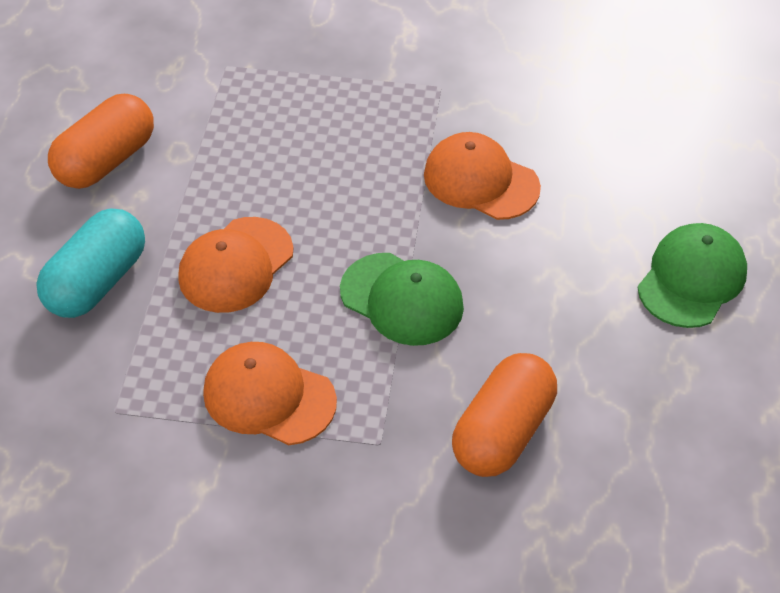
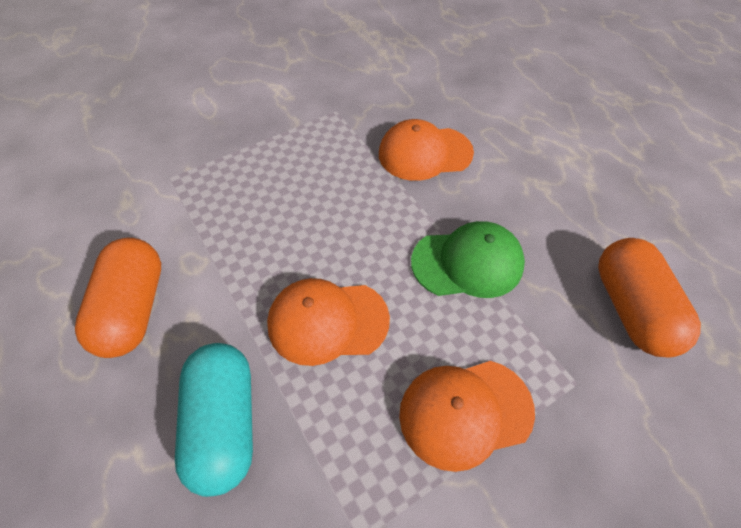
camera: 40 degrees left, 5 degrees up
(236, 265) = (327, 321): orange cap -> orange cap turned 90 degrees clockwise
(692, 279) = (599, 138): green cap -> none

